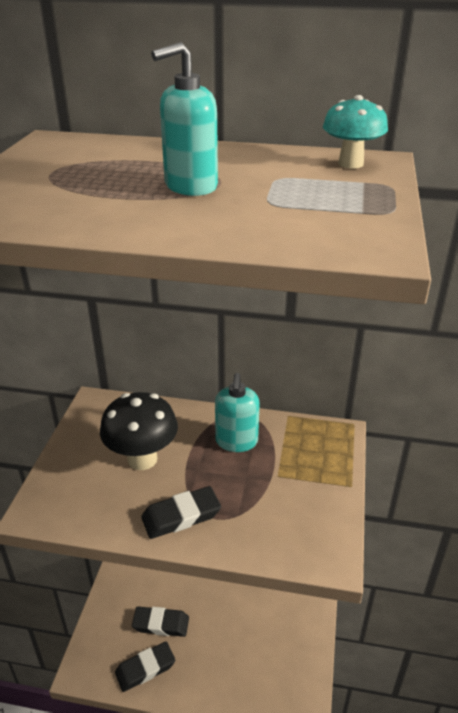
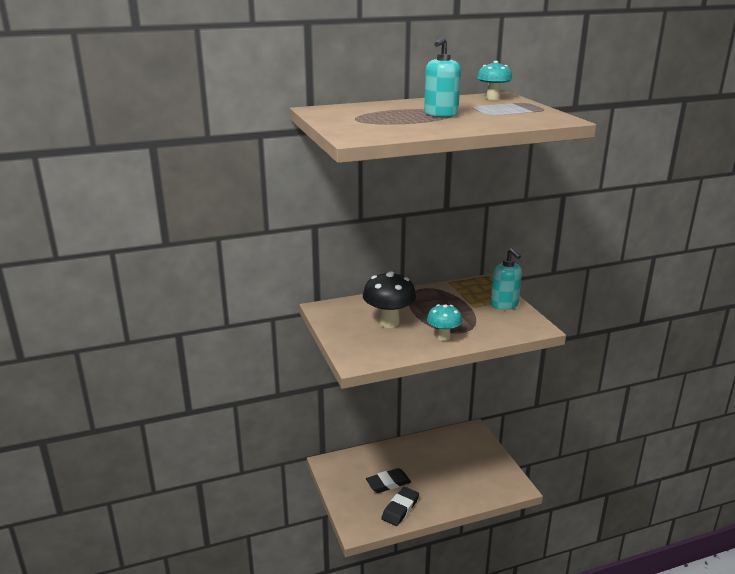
camera: 30 degrees left, 10 degrees down
(181, 516) = (443, 337): black eraser -> turquoise mushroom
(236, 441) = (434, 300): turquoise soap dispenser -> turquoise soap dispenser (504, 305)

